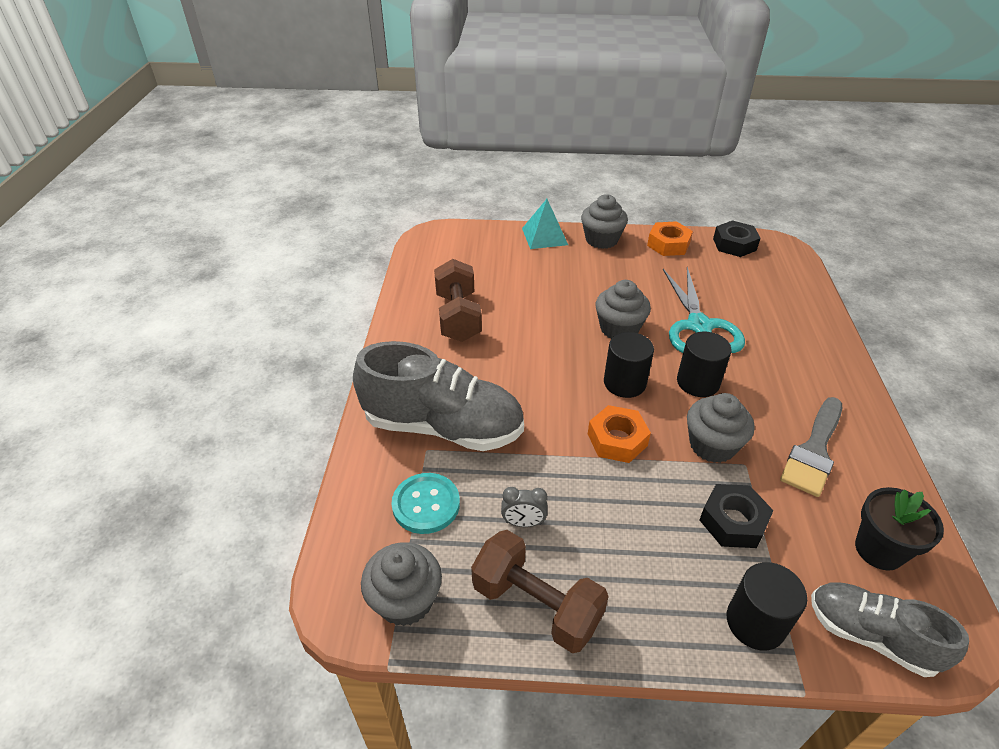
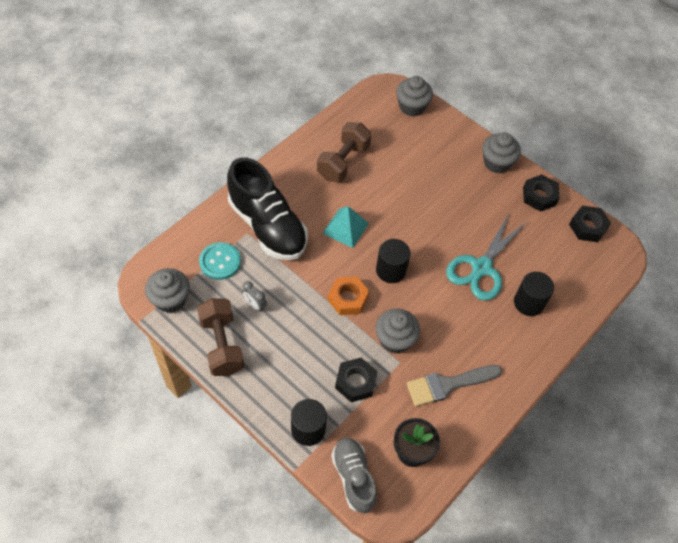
camera: 35 degrees right, 15 degrees up
(443, 426) = (267, 226): grey shoe -> black shoe
(544, 236) = (461, 135): turquoise pyramid -> turquoise pyramid (345, 228)
(619, 329) = (429, 235): grey cupcake -> grey cupcake (412, 107)
(668, 244) = (539, 196): orange nut -> black nut
(698, 382) = (433, 300): black cylinder -> black cylinder (528, 302)

